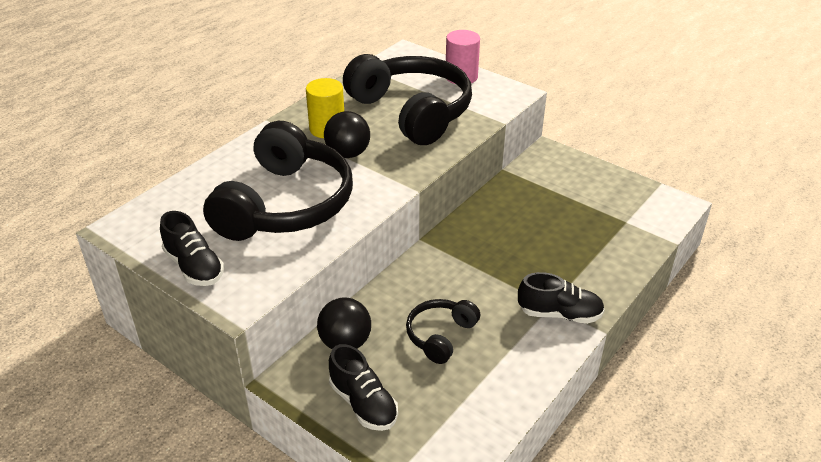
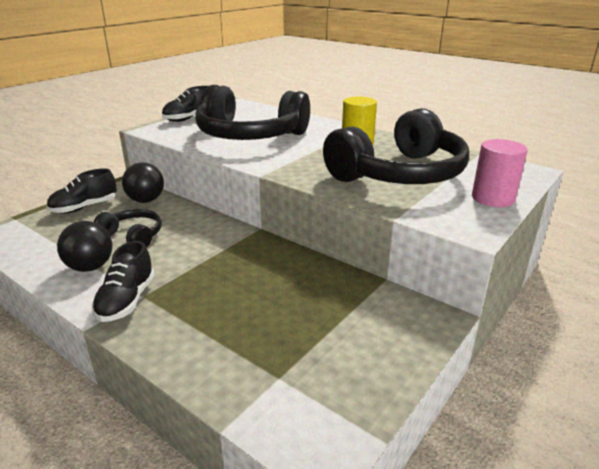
camera: 90 degrees right, 10 degrees down
(348, 154) = (318, 151): black ball -> black ball (90, 267)

